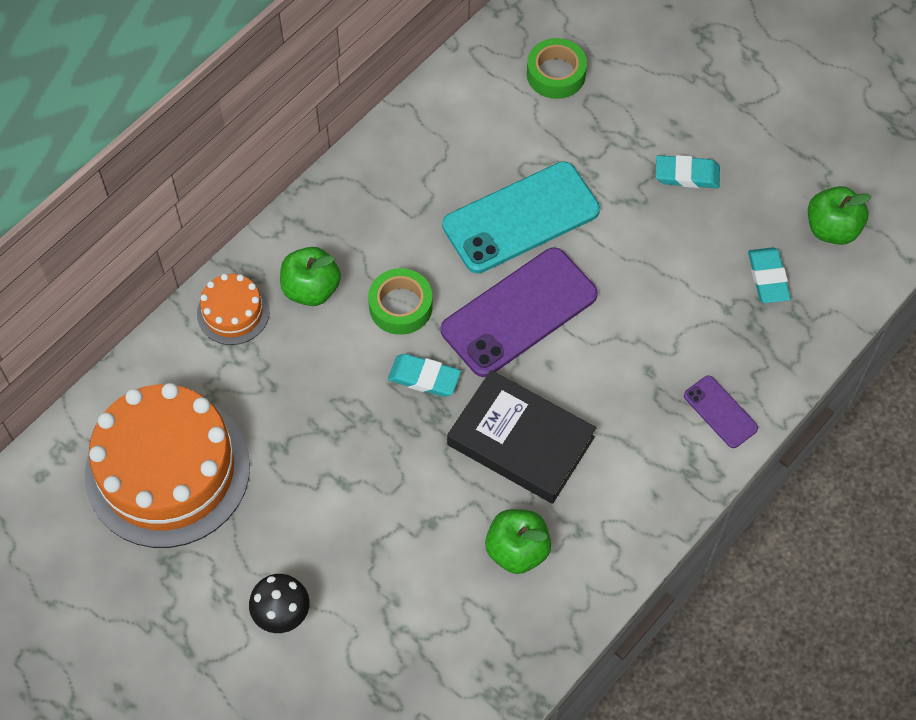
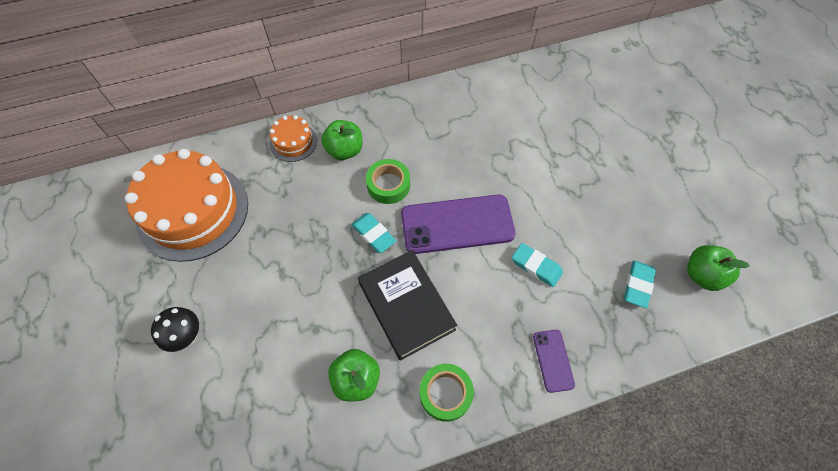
camera: 30 degrees right, 0 degrees up
(521, 218) = (494, 169): turquoise phone -> none
(556, 74) = (566, 98): green tape -> green tape (445, 393)
(687, 175) = (616, 193): turquoise eraser -> turquoise eraser (536, 266)

